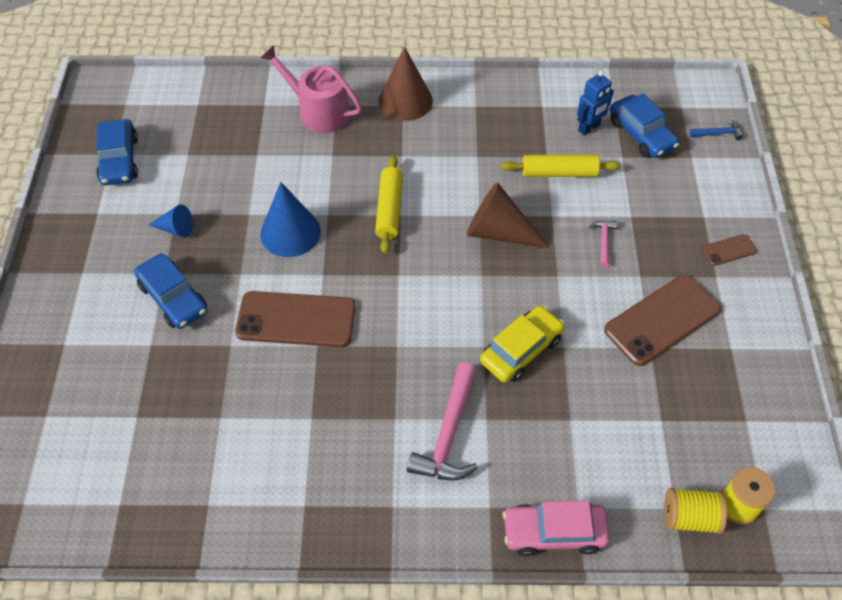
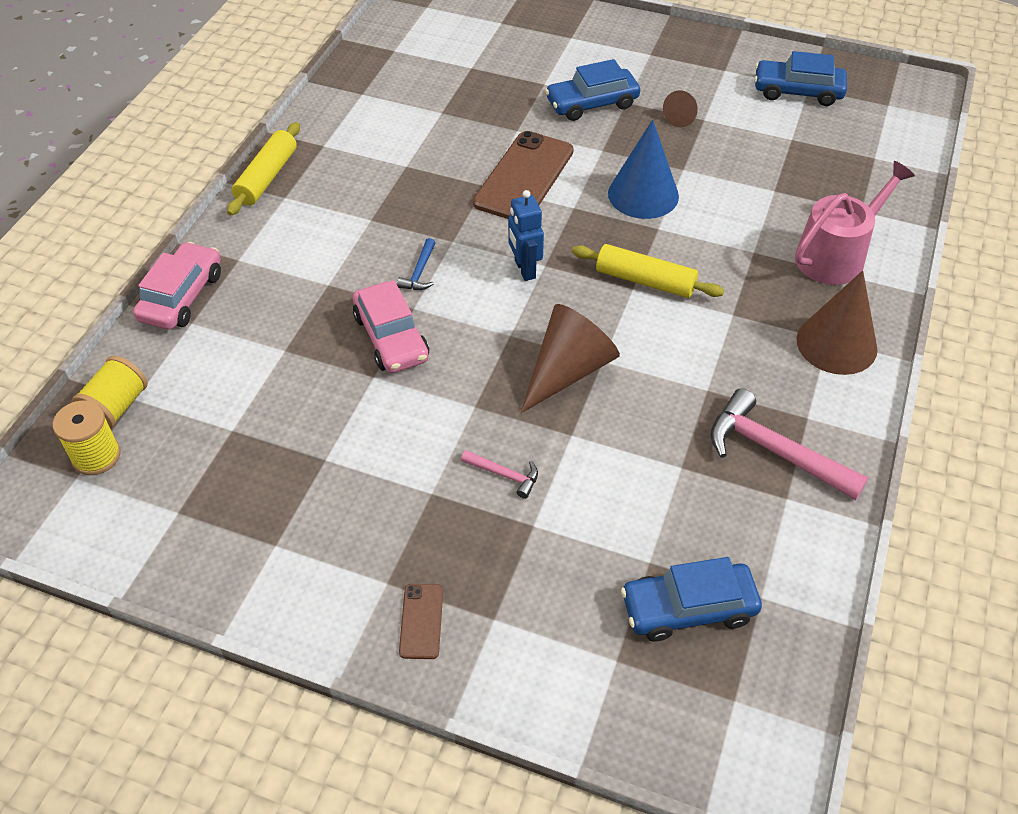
camera: 110 degrees right, 5 degrees down
(176, 229) = (682, 116): blue cone -> brown cone
(448, 434) = (330, 252): pink hammer -> pink hammer (774, 451)
(521, 350) = (391, 337): yellow car -> pink car
(559, 173) = (644, 470): yellow rolling pin -> yellow rolling pin (266, 177)
(589, 128) = (722, 542): blue robot -> blue robot (524, 269)
(662, 320) = (355, 488): brown phone -> none
(718, 133) = (655, 729): blue hammer -> blue hammer (419, 272)

